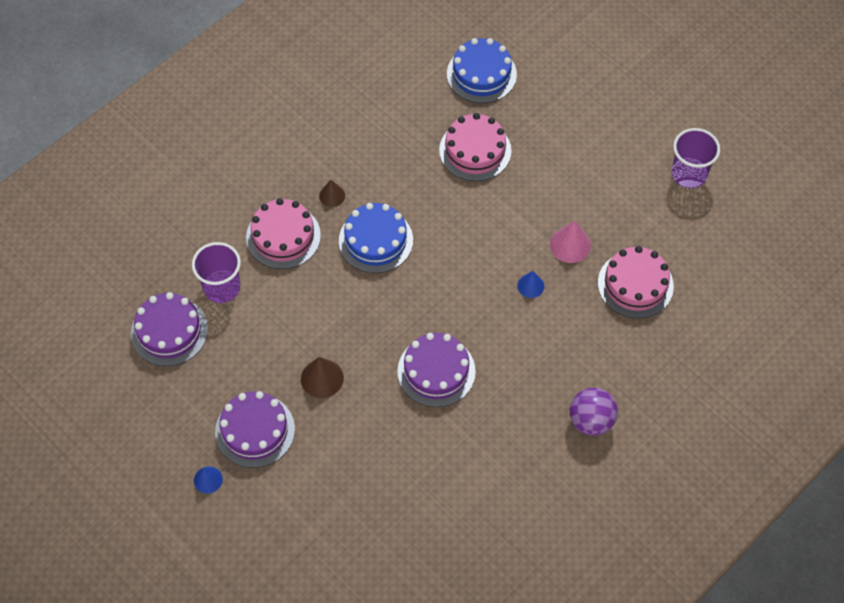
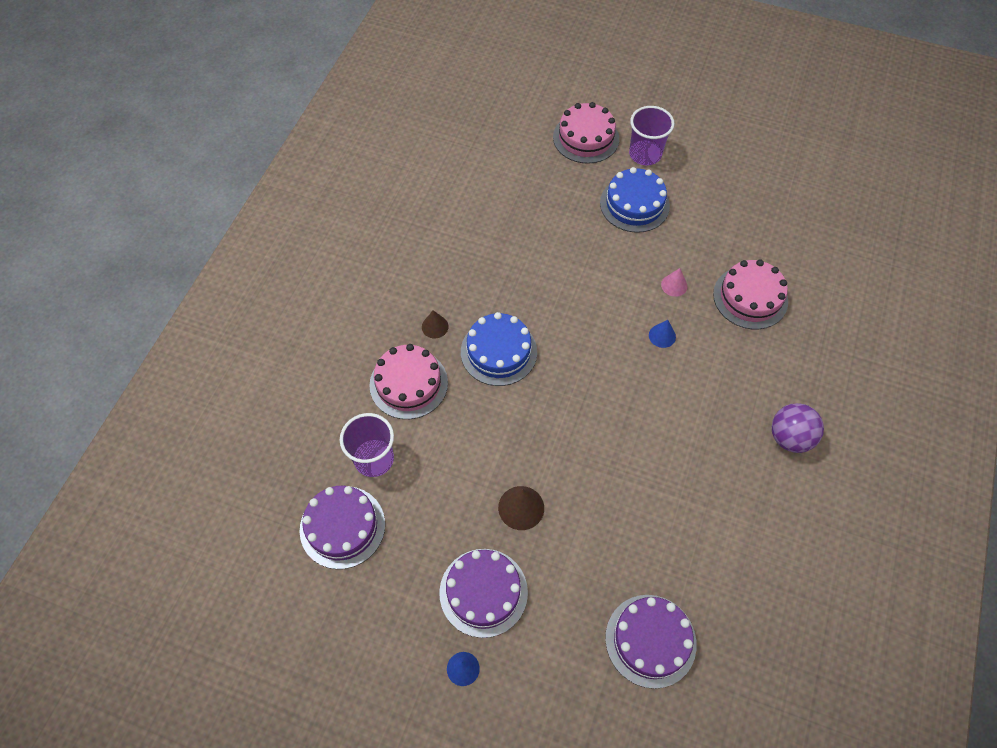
camera: 25 degrees left, 0 degrees up
(436, 371) = (625, 452): purple cake -> purple cake (650, 640)
(475, 150) = (542, 235): pink cake -> pink cake (586, 138)
(481, 74) = (510, 168): blue cake -> blue cake (634, 204)
(570, 245) = (674, 285): pink cone -> pink cone, size x0.65
(689, 174) = (734, 186): purple cup -> purple cup (645, 154)

